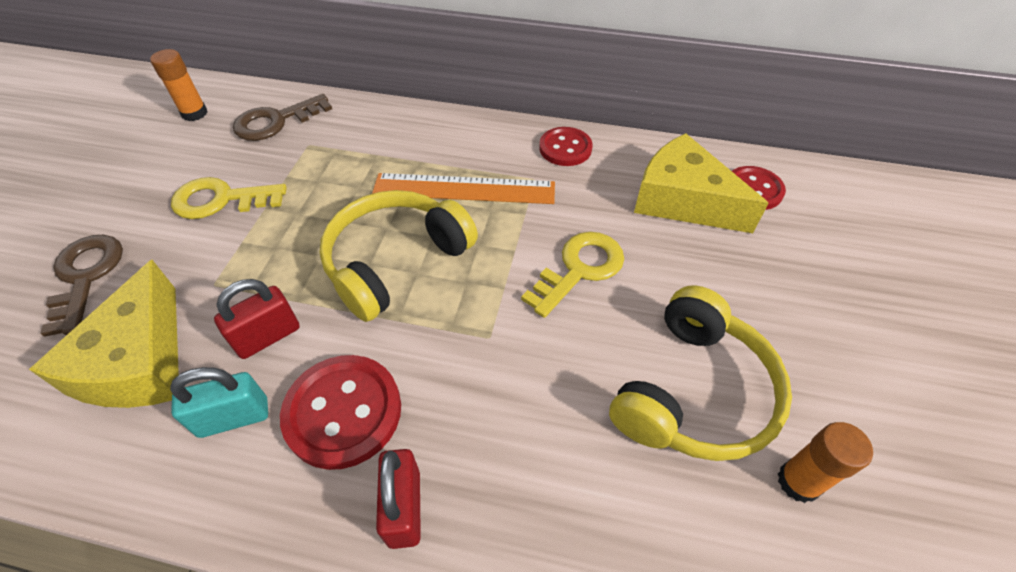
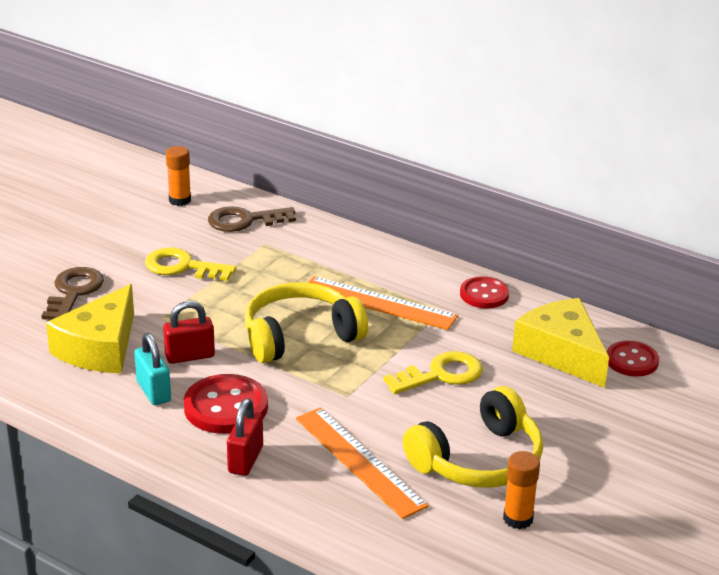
camera: 20 degrees right, 20 degrees down
(234, 417) = (153, 391): turquoise padlock -> turquoise padlock turned 60 degrees clockwise
(555, 450) = (359, 461): none -> orange ruler

